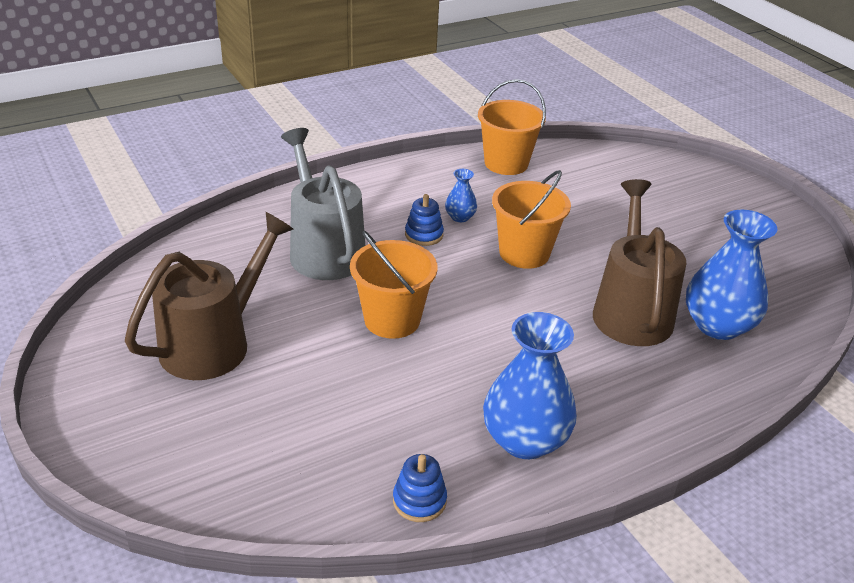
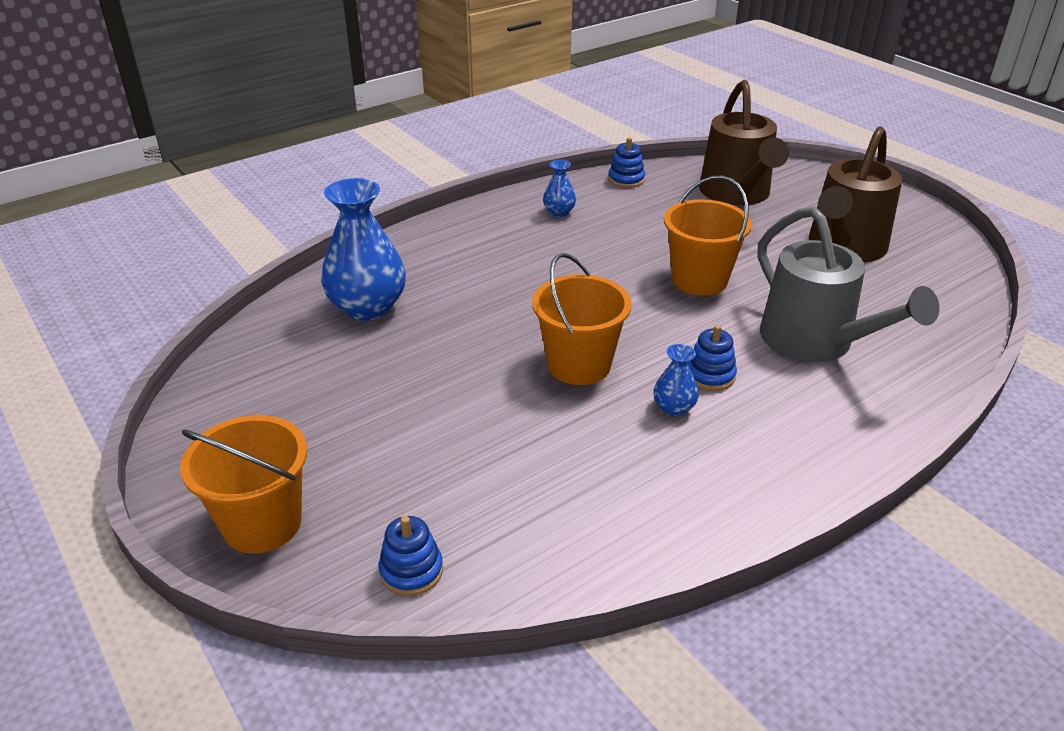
camera: 175 degrees right, 0 degrees up
(506, 163) = (632, 530): orange bucket -> orange bucket (262, 523)
(525, 440) = (559, 212): blue vase -> blue vase, size x0.47
(627, 161) = (411, 571): none -> blue stacking toy
(631, 311) = (457, 312): brown watering can -> brown watering can (737, 194)

